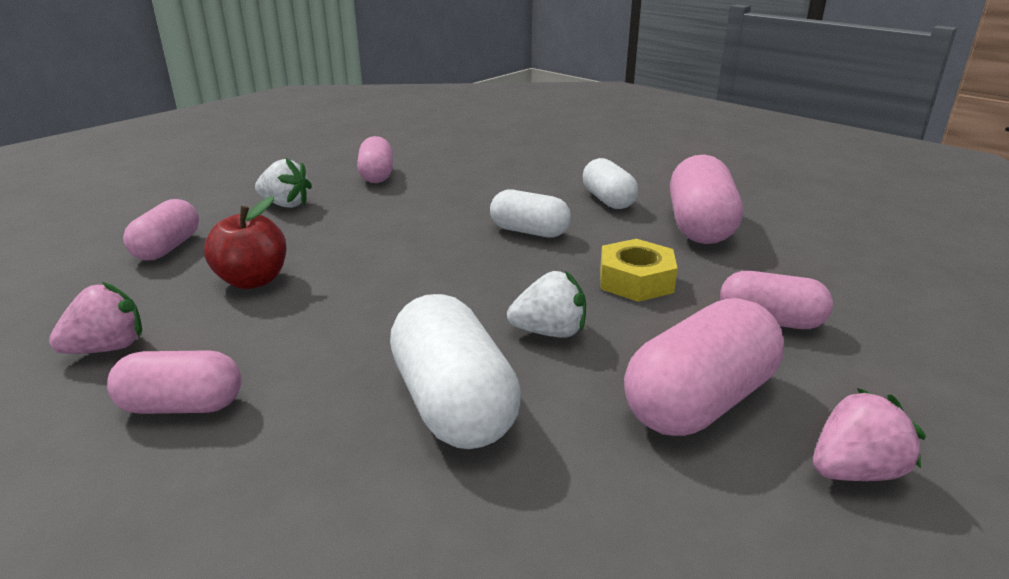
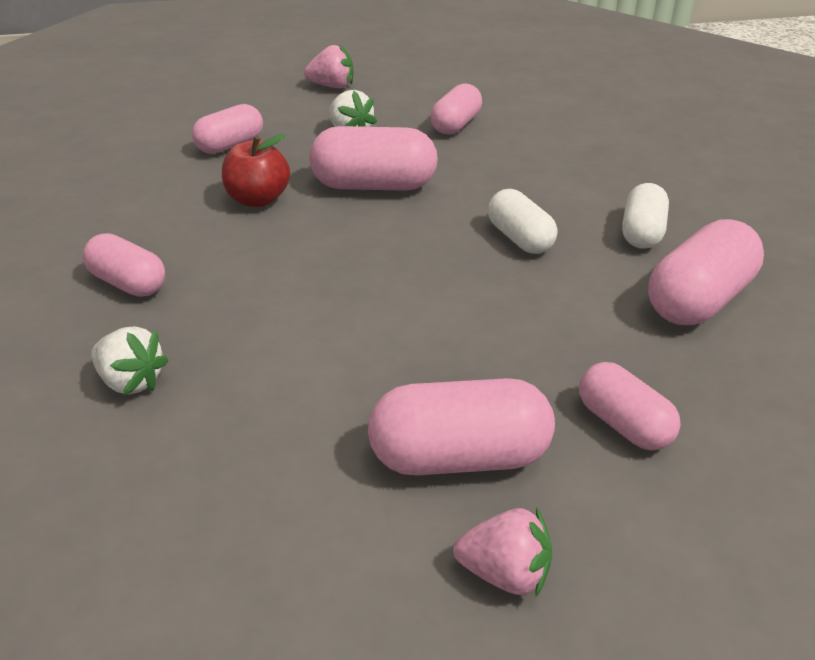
camera: 35 degrees right, 10 degrees up
(108, 348) = (125, 218): pink strawberry -> pink strawberry (332, 86)
(358, 235) = (373, 185): none -> pink capsule
(453, 404) = (283, 365): white capsule -> none
(549, 332) = (418, 342): white strawberry -> white strawberry (131, 381)
(636, 280) = (552, 329): yellow nut -> none

